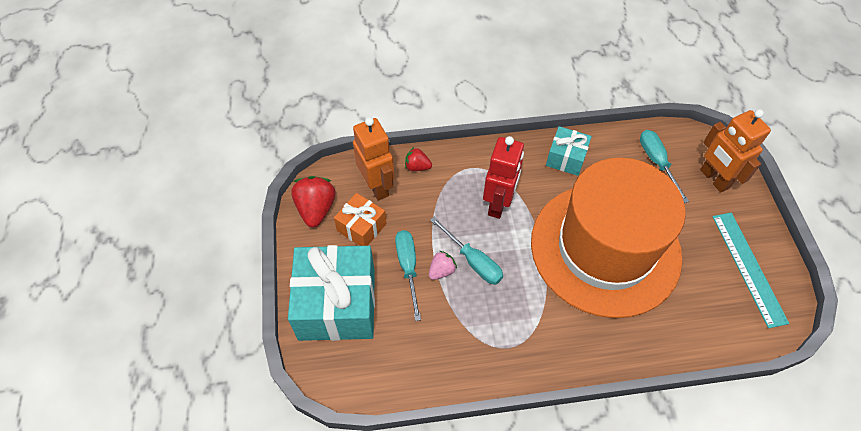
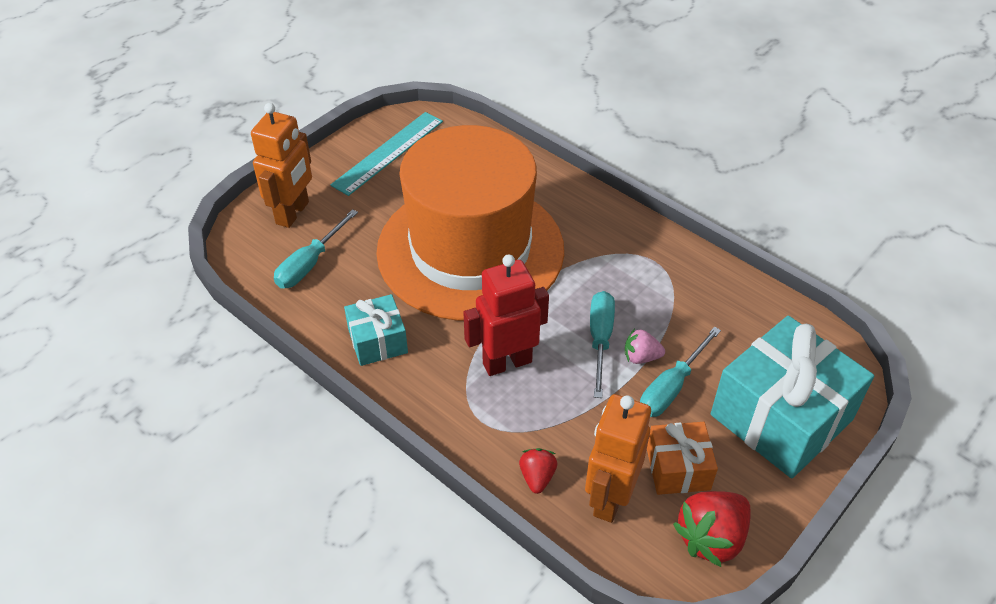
camera: 130 degrees left, 10 degrees down
(417, 167) = (537, 477): red strawberry -> red strawberry turned 150 degrees counterclockwise

